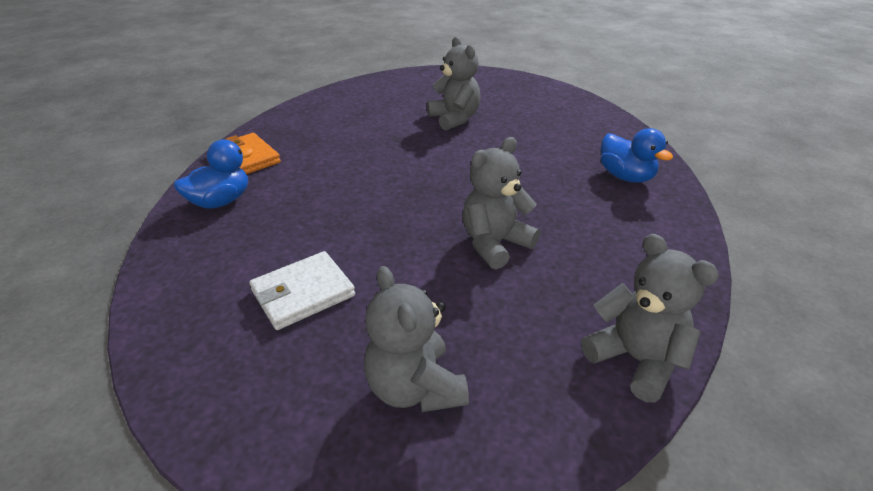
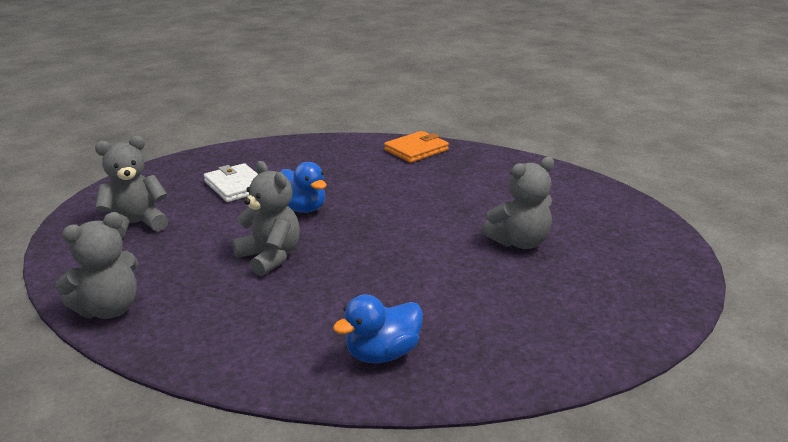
camera: 90 degrees right, 10 degrees down
(221, 201) = (351, 150): blue duck -> blue duck (302, 208)

